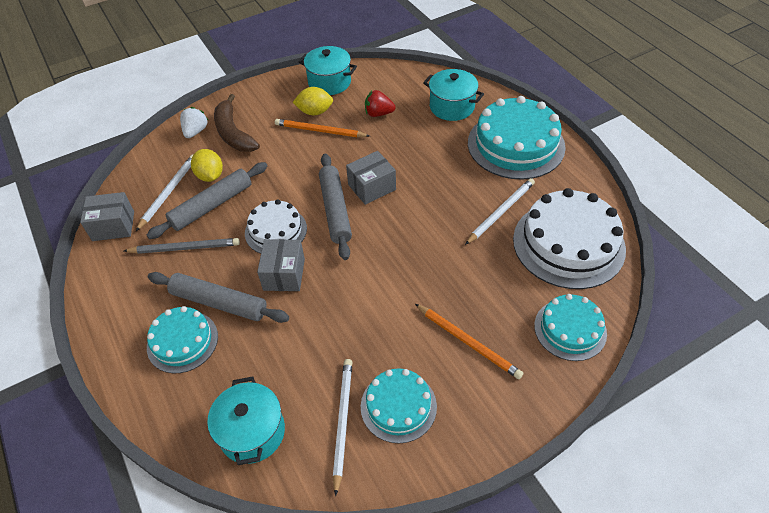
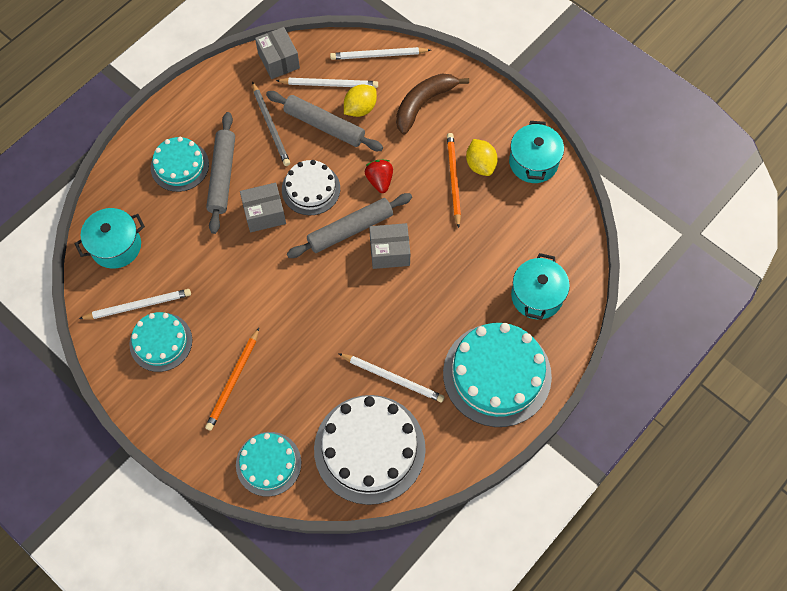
camera: 70 degrees right, 15 degrees up
(162, 152) = (378, 55): none -> white pencil
(195, 131) = (415, 70): white strawberry -> none
(372, 187) = (389, 252): grey box -> grey box turned 45 degrees counterclockwise
(378, 114) = (499, 226): red strawberry -> red strawberry (379, 181)

